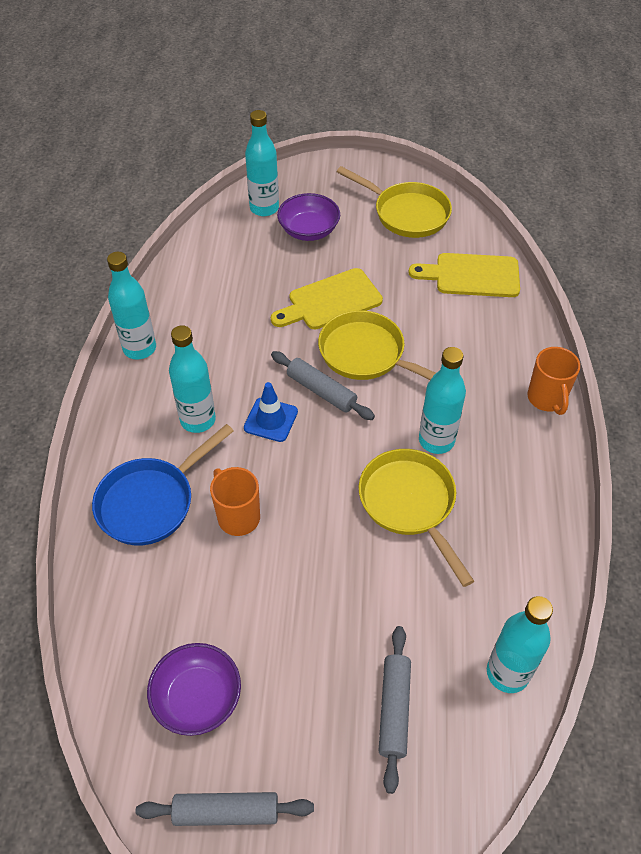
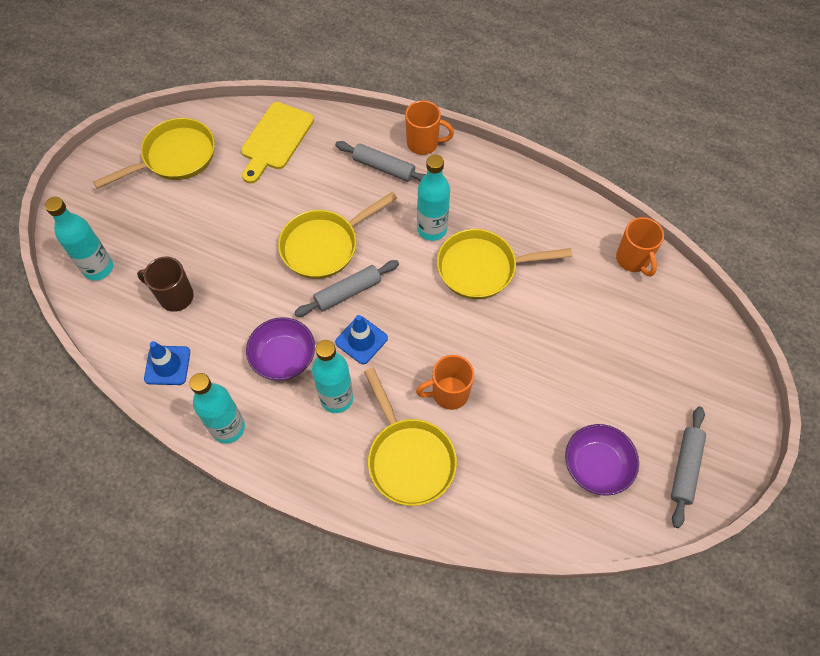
camera: 70 degrees left, 10 degrees up
(151, 502) = (409, 458): blue pan -> yellow pan
(187, 286) = (167, 365): none -> blue traffic cone
(258, 266) = (175, 296): none -> brown mug
(309, 230) = (151, 240): purple bowl -> purple bowl (283, 357)
(330, 301) = (250, 252): yellow cutting board -> none
(394, 709) = (640, 337): grey rolling pin -> grey rolling pin (383, 168)
(507, 673) = (633, 260): turquoise bottle -> orange mug

